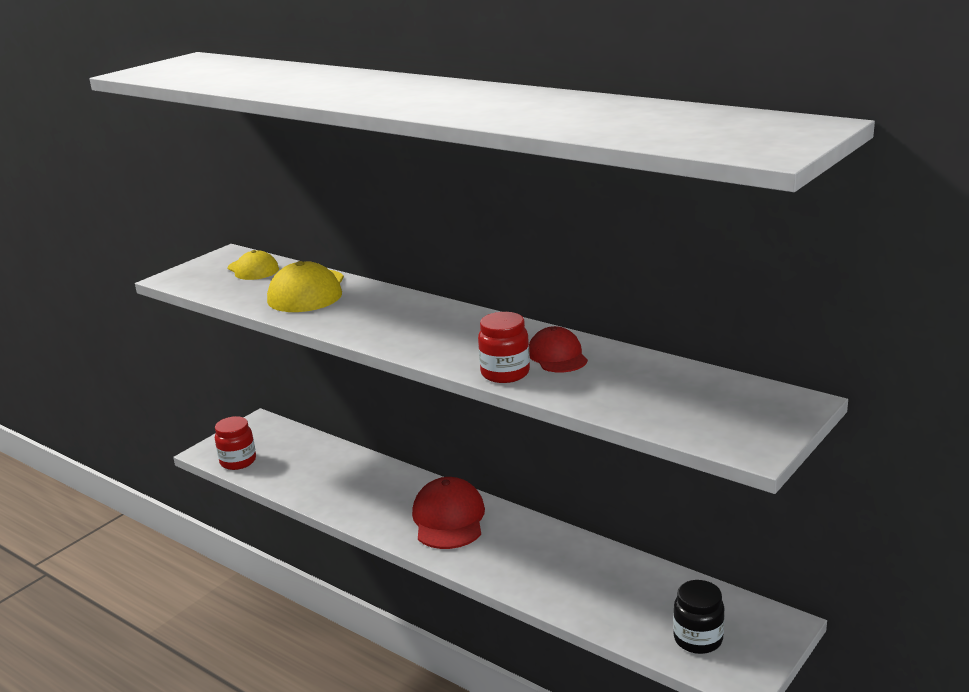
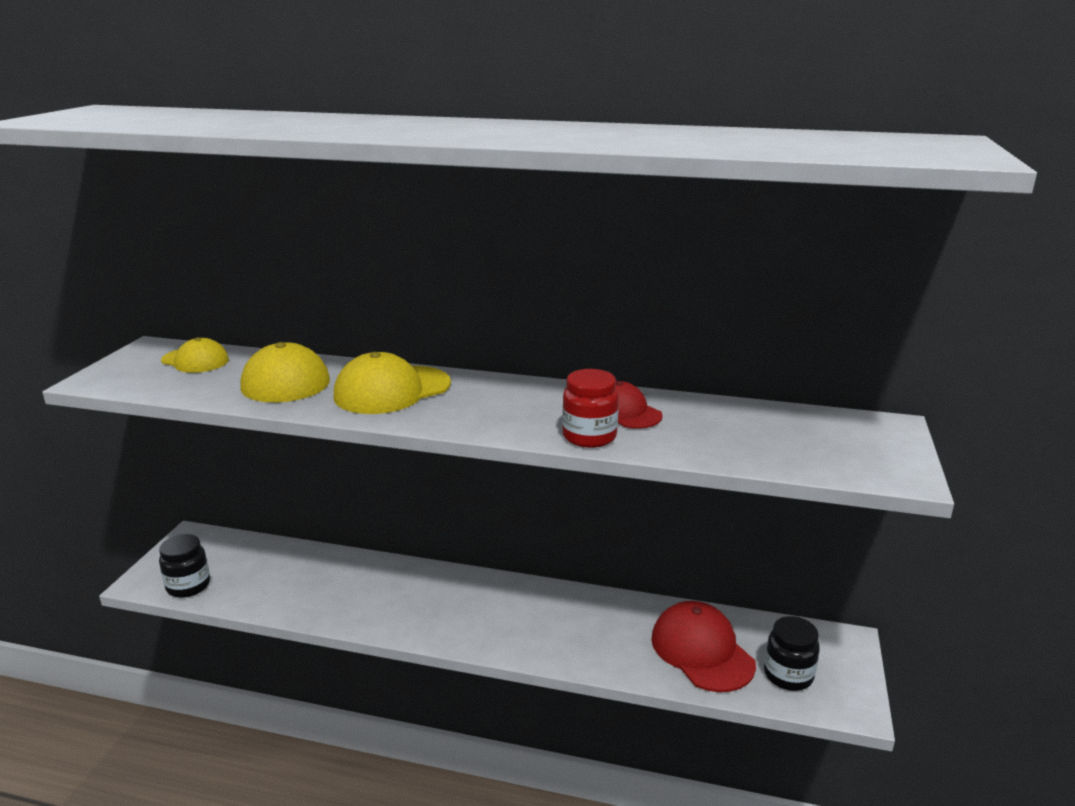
camera: 25 degrees left, 0 degrees up
(238, 461) = (188, 586): red jar -> black jar
(380, 312) = (392, 390): none -> yellow cap
(449, 519) = (470, 604): red cap -> red cap (702, 651)

